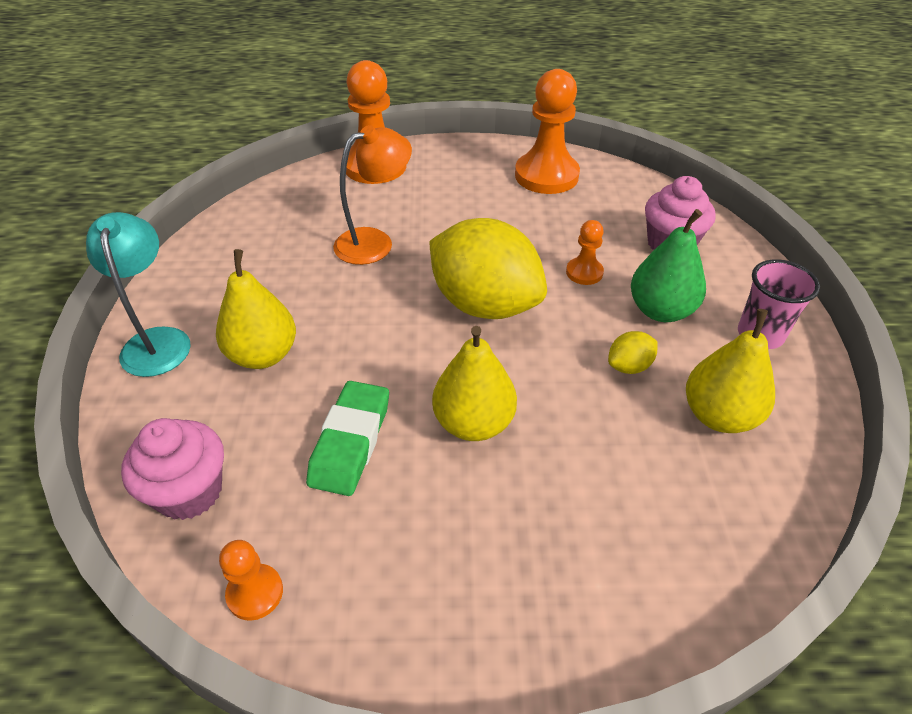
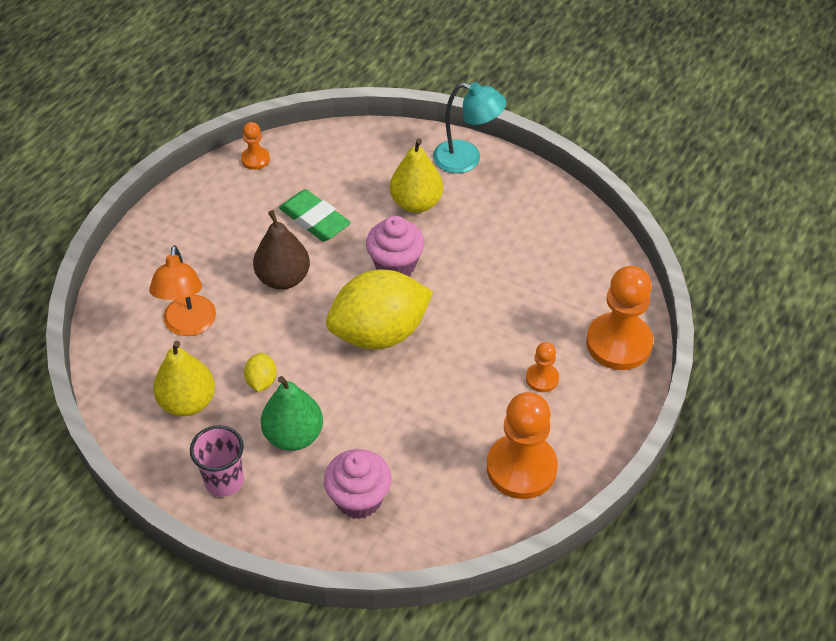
camera: 120 degrees right, 5 degrees up
(189, 491) = (333, 150): pink cupcake -> pink cupcake (395, 264)
(375, 242) = (499, 300): orange lamp -> orange lamp (189, 325)
(473, 423) = (283, 278): yellow pear -> brown pear
(584, 272) = (369, 413): orange pawn -> orange pawn (542, 378)

